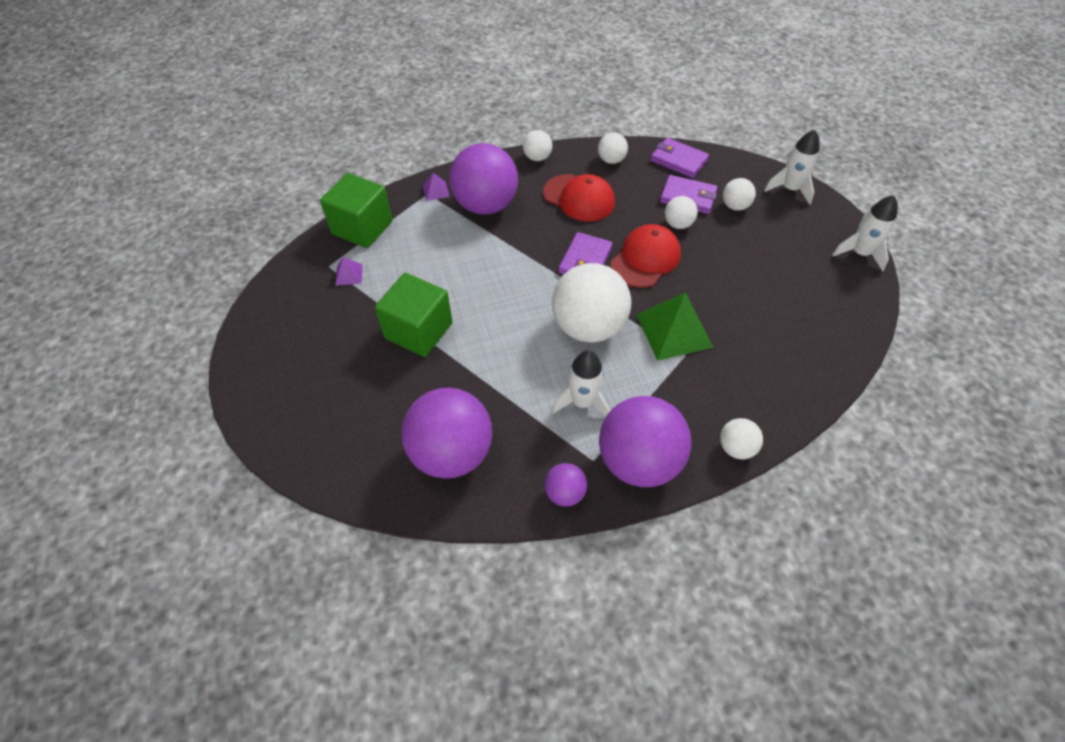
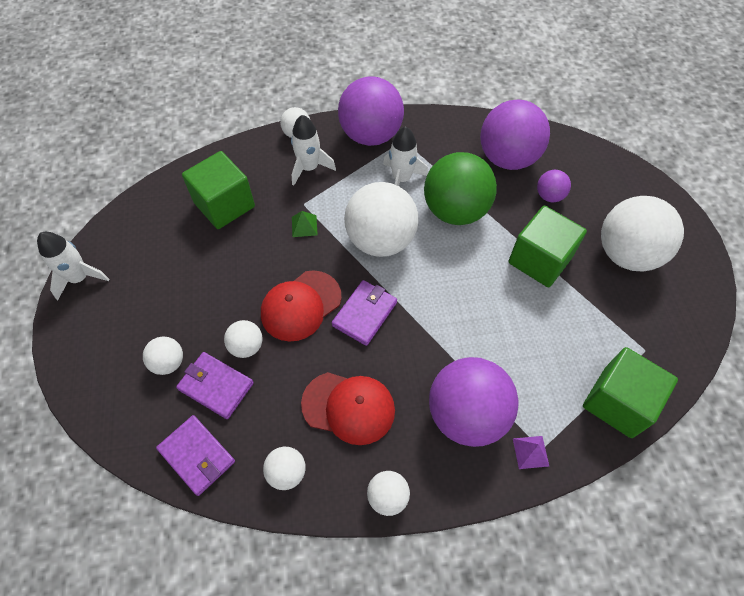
camera: 170 degrees left, 5 degrees up
(324, 350) = (626, 254): none -> white ball
(349, 274) = (620, 335): purple pyramid -> none
(512, 371) = (455, 211): none -> green ball
(565, 493) = (428, 124): purple ball -> purple ball (549, 196)
(579, 198) = (348, 407): red cap -> red cap turned 150 degrees clockwise
(674, 330) = (304, 226): green pyramid -> green pyramid, size x0.46
(771, 340) = (224, 205): none -> green cube
(790, 189) = (88, 378): white rocket -> white rocket (309, 168)

